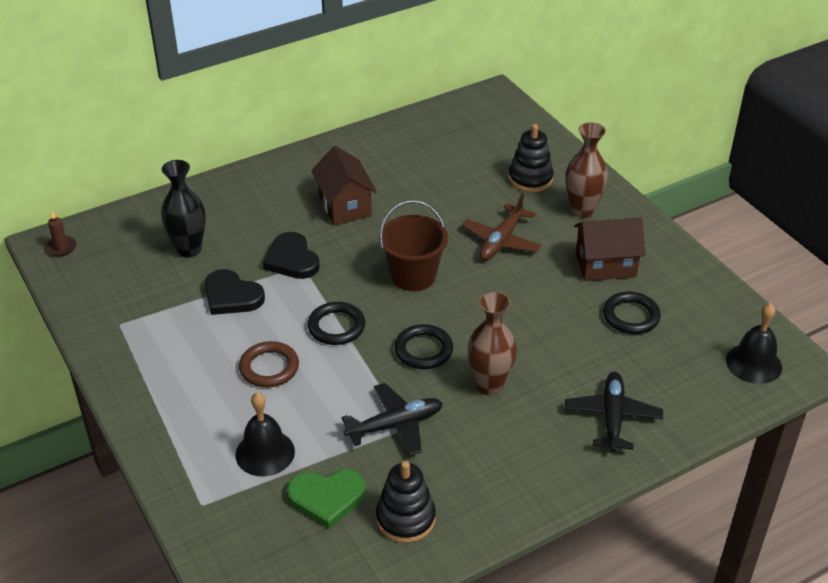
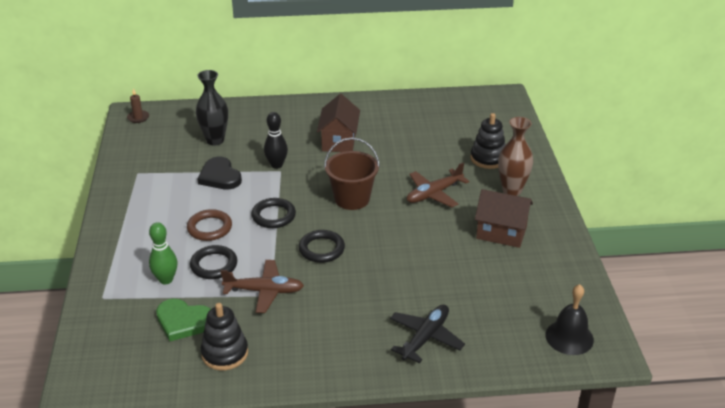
camera: 25 degrees right, 5 degrees down
(265, 453) = (166, 279): black bell -> green bowling pin
(292, 259) = (276, 165): black heart -> black bowling pin
(395, 425) = (264, 291): black plane -> brown plane
(489, 385) = (350, 287): brown vase -> none
(631, 316) = (494, 273): black ring -> black ring (214, 265)

